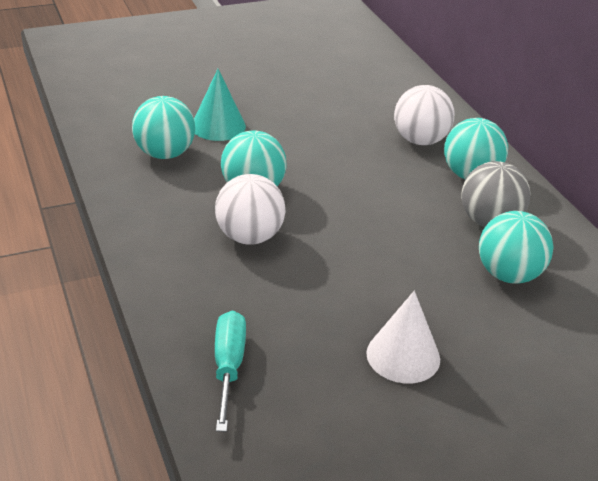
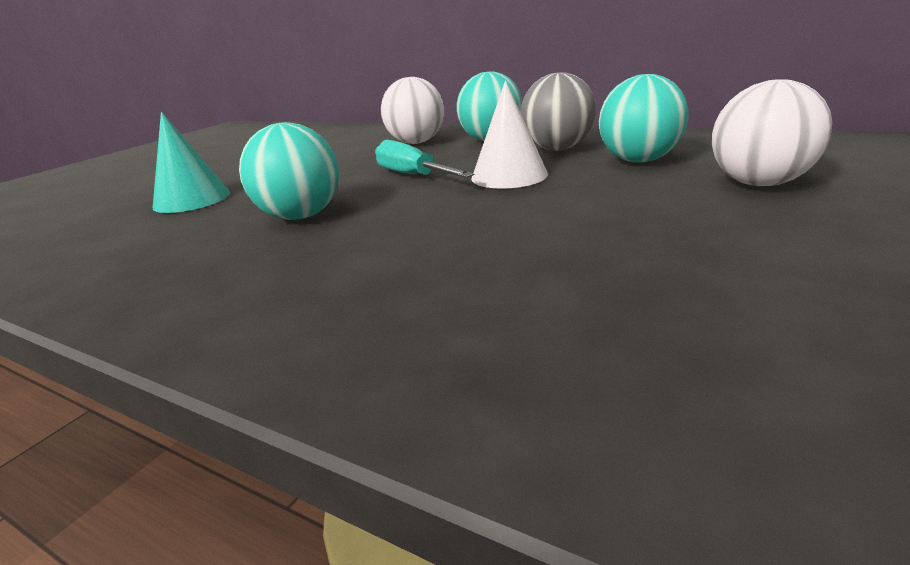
camera: 35 degrees left, 10 degrees down
(165, 154) = (138, 237): turquoise ball -> none
(228, 367) = (563, 374): turquoise screwdriver -> turquoise screwdriver (413, 176)
(249, 237) = (354, 244): white ball -> white ball (758, 183)
(403, 356) = (704, 237): white cone -> white cone (509, 176)

